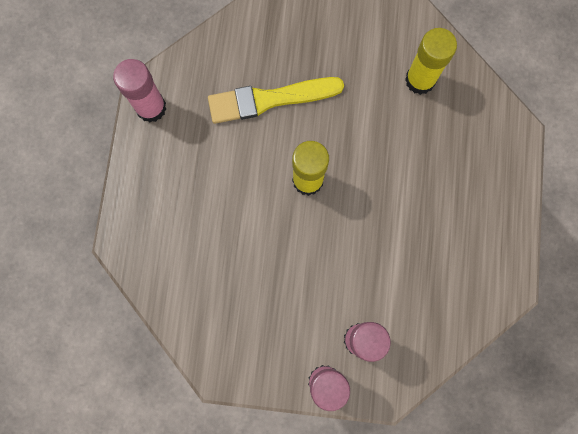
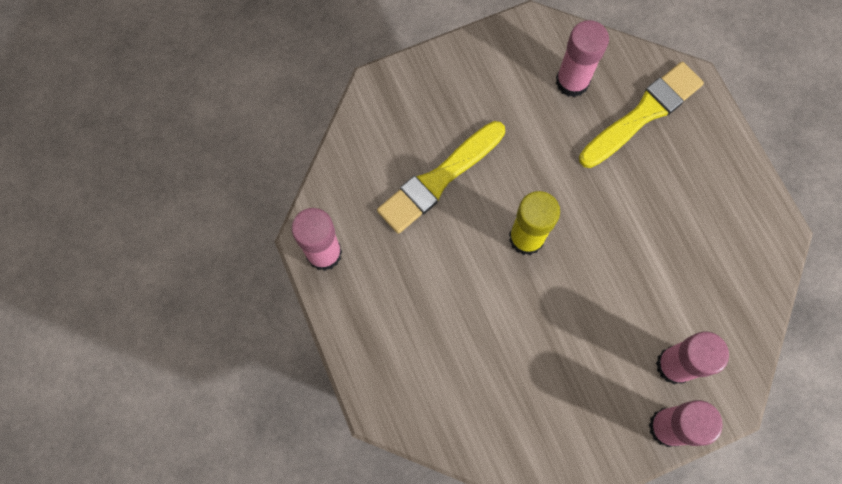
camera: 30 degrees left, 5 degrees down
(420, 80) = (572, 82): yellow glue stick -> pink glue stick
(461, 135) = (643, 113): none -> yellow brush

